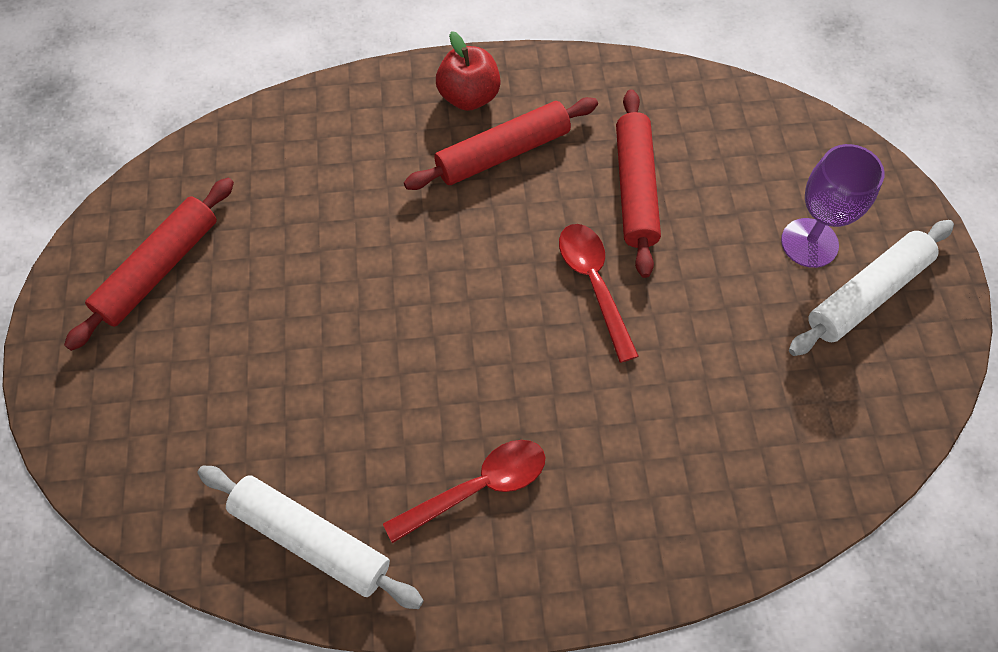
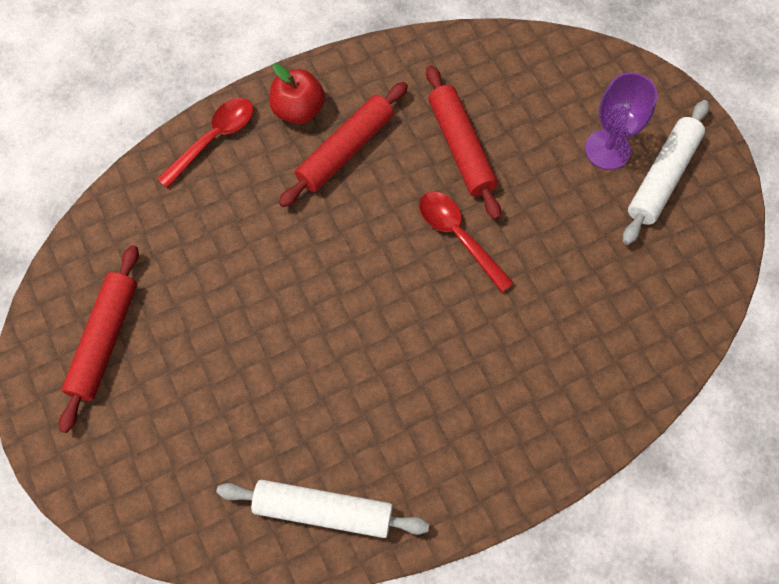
camera: 20 degrees left, 5 degrees up
(477, 488) = (432, 426): red spoon -> red spoon (213, 139)

